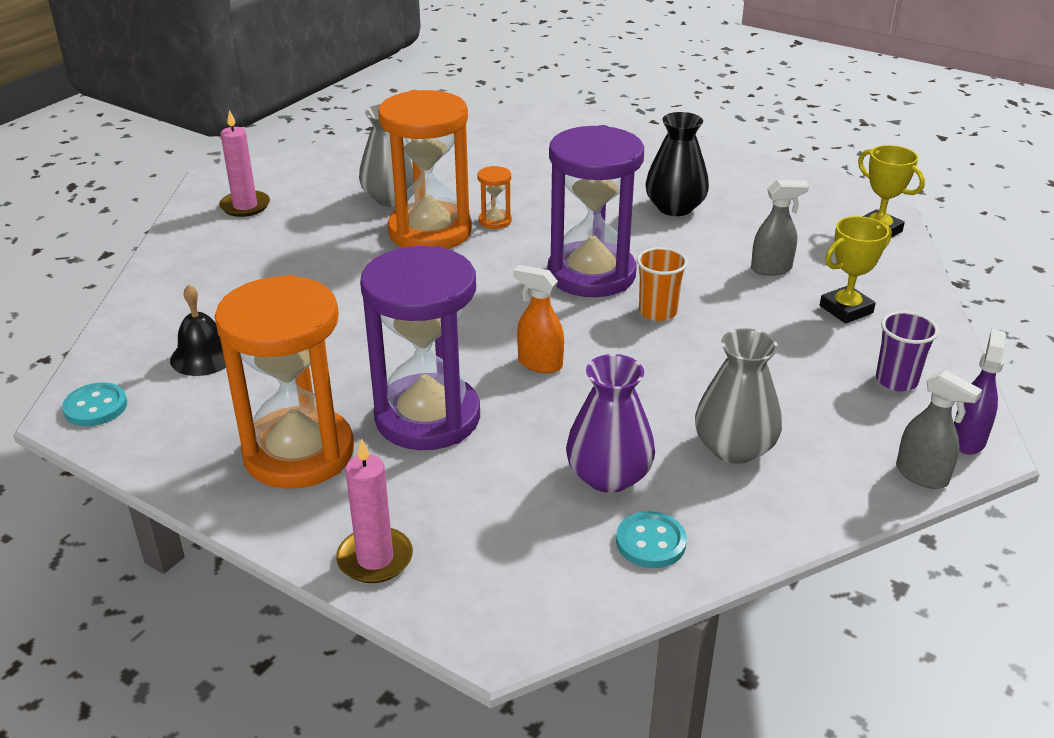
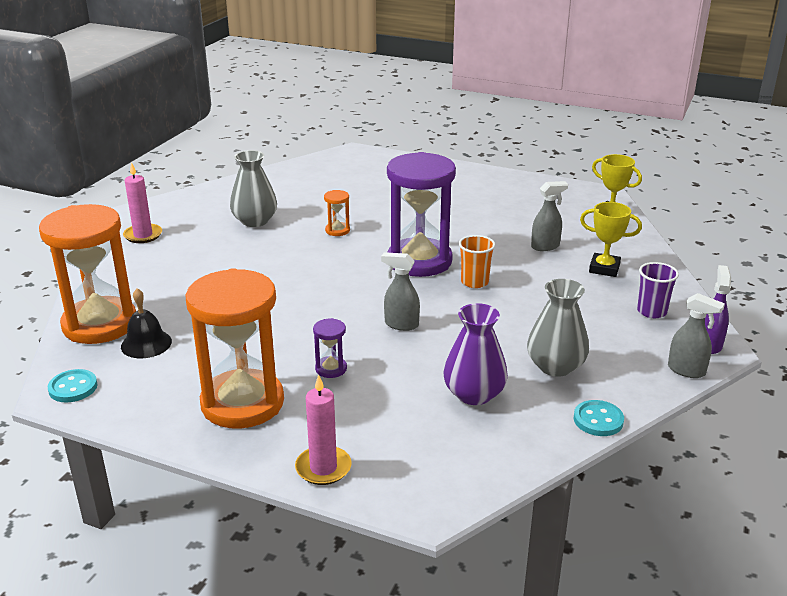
camera: 10 degrees left, 5 degrees down
(427, 417) = (331, 369): purple hourglass -> purple hourglass, size x0.40
(430, 231) = (291, 242): orange hourglass -> orange hourglass (100, 324)
(539, 364) = (401, 324): orange spray bottle -> grey spray bottle
(650, 542) = (517, 434): turquoise button -> turquoise button (598, 420)
(675, 207) = (465, 211): black vase -> none
(846, 309) = (604, 268): yellow trophy -> yellow trophy turned 60 degrees clockwise

